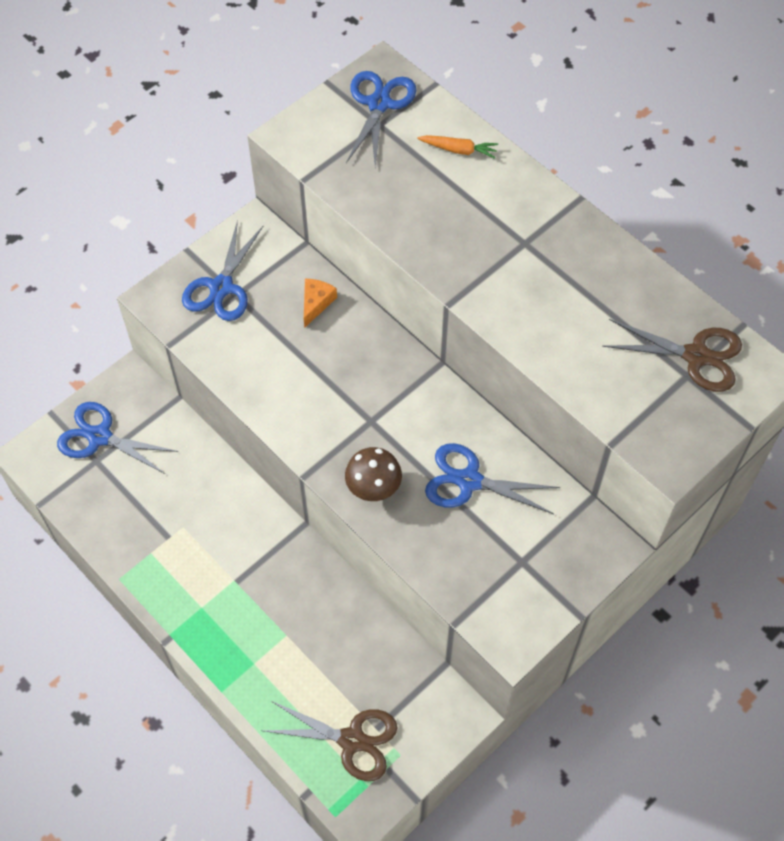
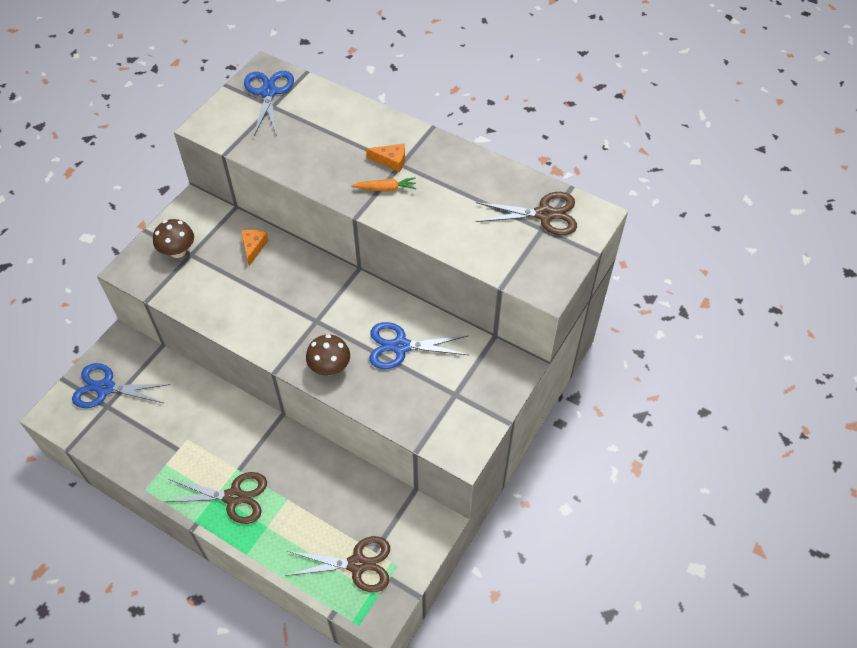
camera: 15 degrees left, 5 degrees down
(221, 287) = (178, 251): blue scissors -> brown mushroom
(222, 616) = (234, 497): none -> brown scissors
(458, 150) = (335, 112): orange carrot -> orange carrot (385, 188)
(513, 235) = (391, 161): none -> orange cheese

